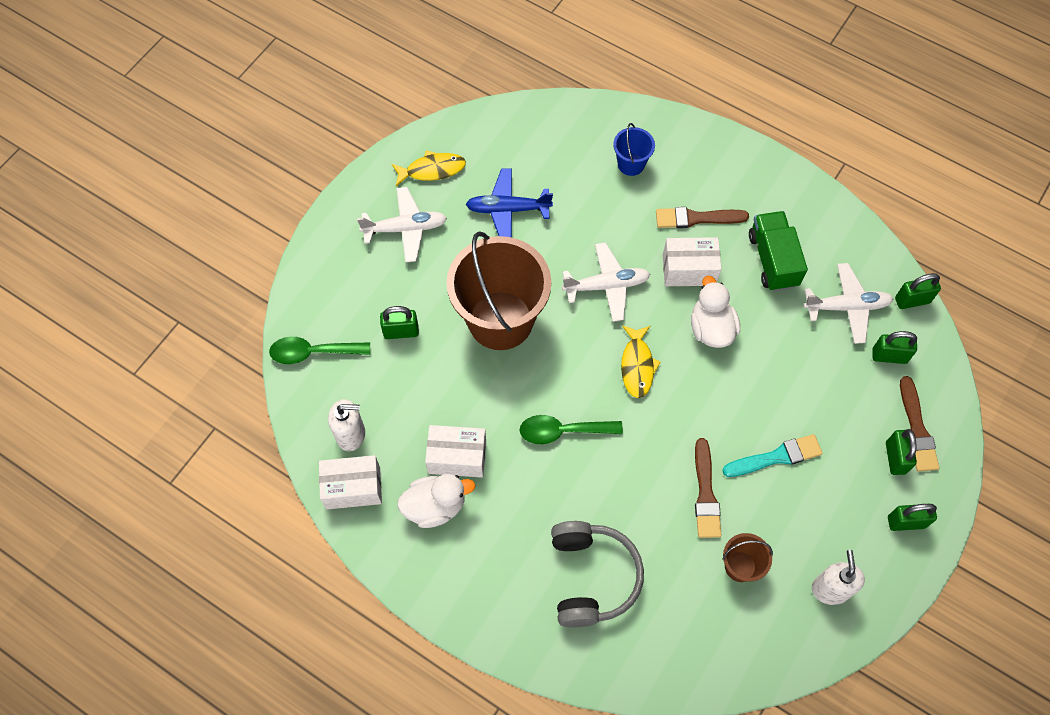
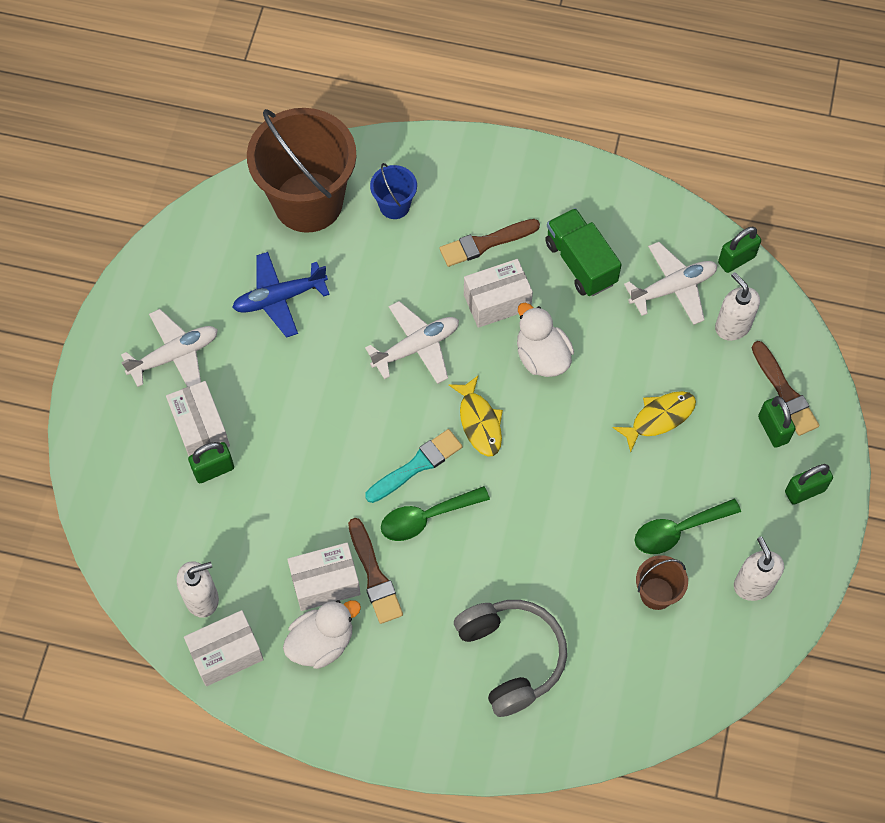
camera: 20 degrees left, 0 degrees up
(313, 352) = (125, 525): green spoon -> green spoon (678, 530)
(403, 294) = (200, 428): none -> white box
(432, 170) = (179, 280): yellow fish -> yellow fish (659, 418)
(500, 320) = (316, 422): brown bucket -> brown bucket (308, 202)
(705, 494) = (596, 532): brown brush -> brown brush (374, 575)
(776, 457) = (654, 469): turquoise brush -> turquoise brush (417, 465)
(889, 356) = (732, 326): green padlock -> white soap dispenser

